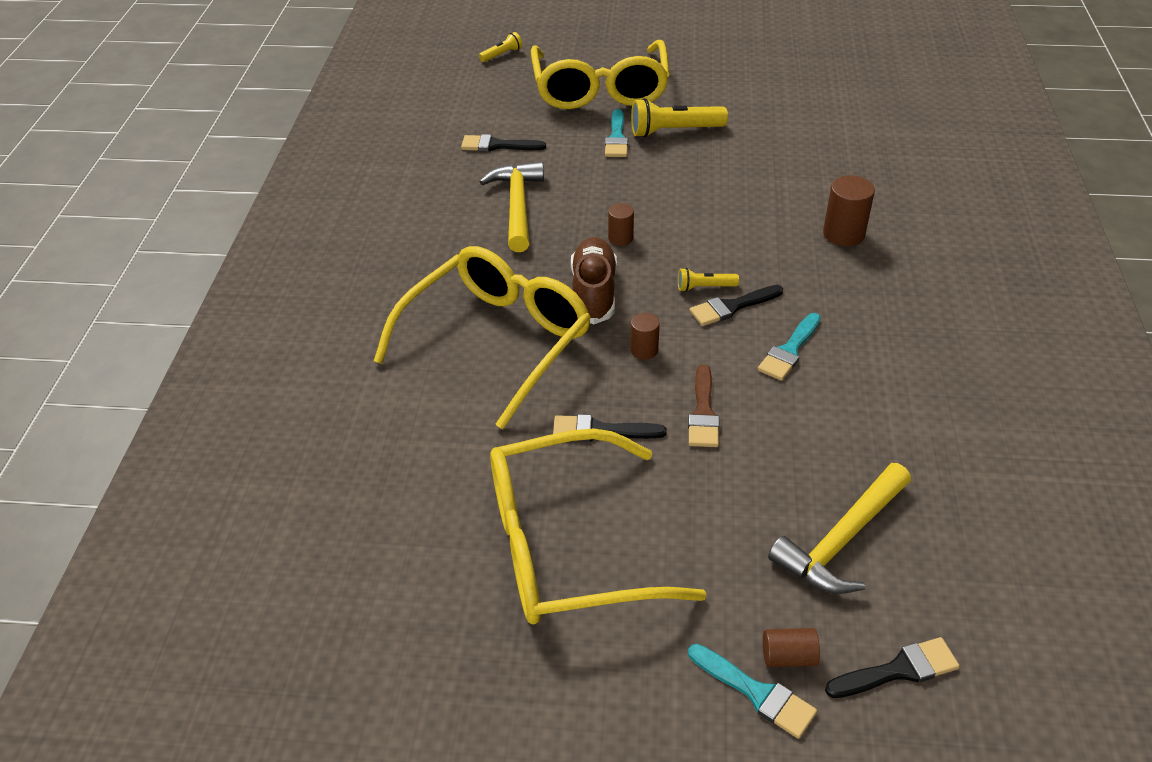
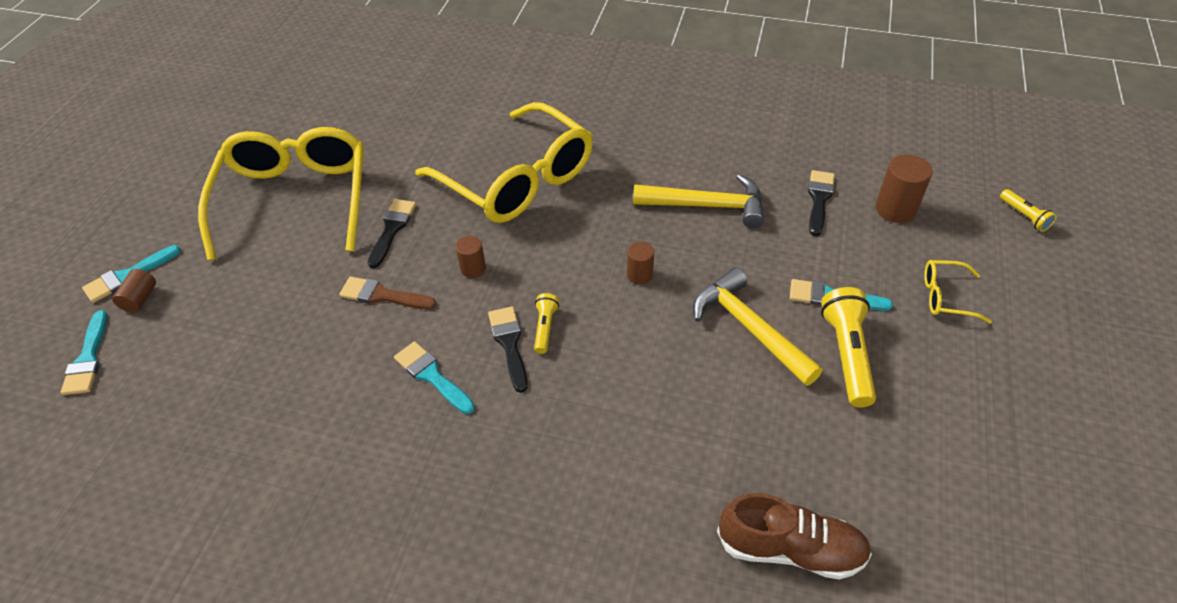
camera: 100 degrees right, 5 degrees up
(593, 293) = (561, 245): brown shoe -> brown shoe (790, 549)
(600, 90) = (945, 297): yellow glasses -> yellow glasses, size x0.40
(842, 540) = (208, 356): yellow hammer -> yellow hammer (749, 328)
(843, 234) = (605, 481): brown cylinder -> brown cylinder (895, 209)
(898, 670) = (88, 358): black brush -> turquoise brush

